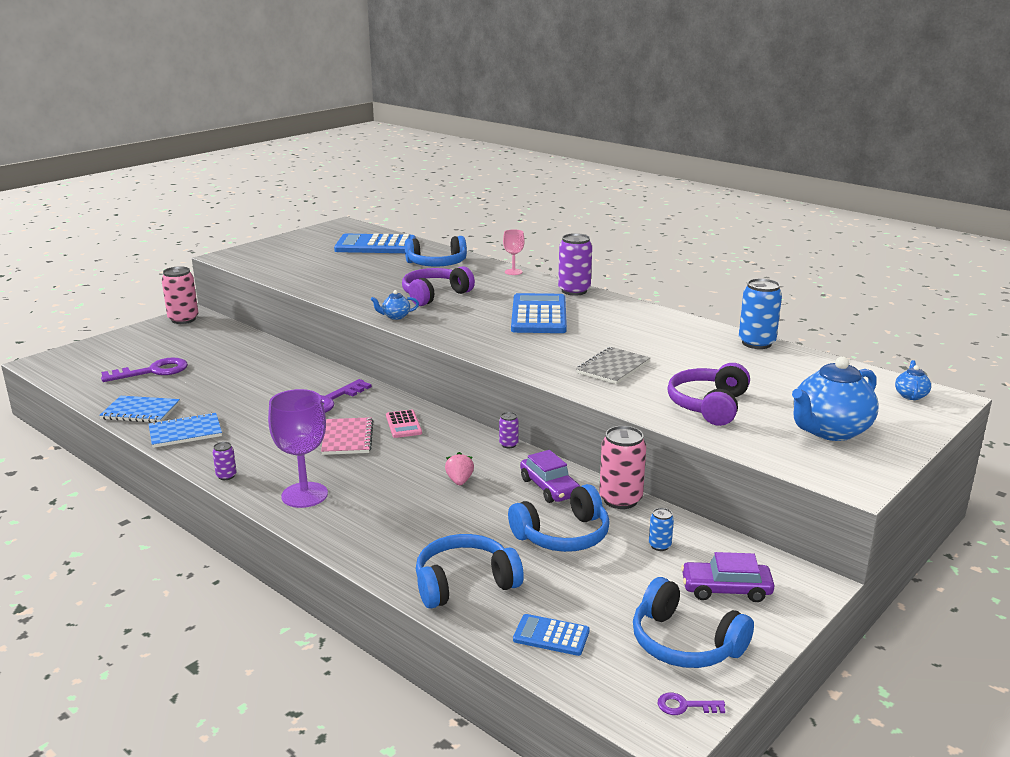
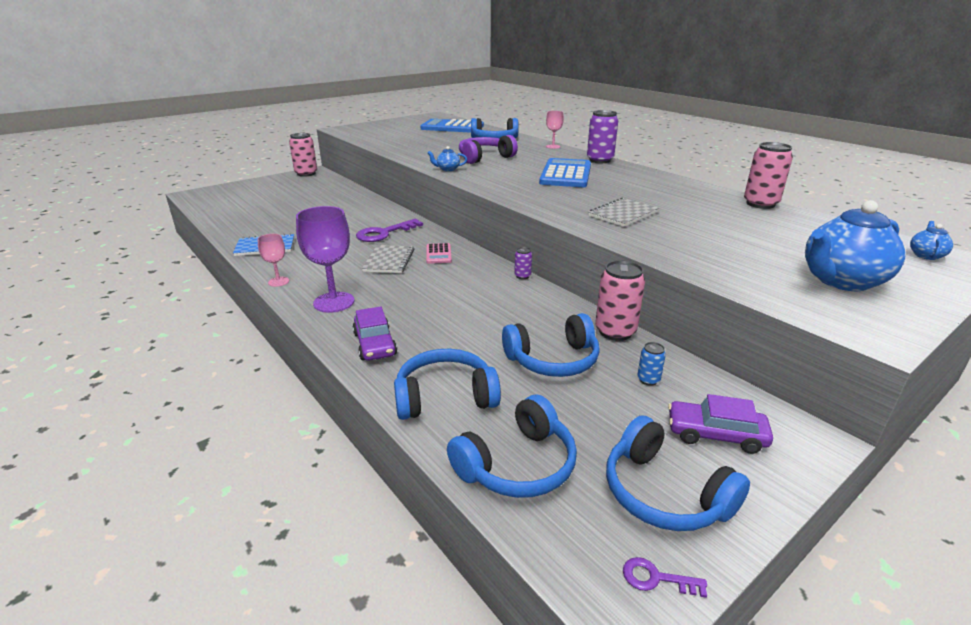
camera: 10 degrees right, 5 degrees up
(140, 411) = (241, 230): blue notebook -> none
(152, 371) = (265, 204): purple key -> none
(226, 476) = (278, 281): purple can -> pink goblet
(347, 438) = (389, 260): pink notebook -> grey notebook
(459, 481) = (470, 302): pink strawberry -> none
(549, 487) = (550, 315): purple car -> purple car (375, 344)
(551, 635) = (517, 465): blue calculator -> blue headphones
(709, 405) = (712, 250): purple headphones -> none
(756, 343) = (760, 204): blue can -> pink can

